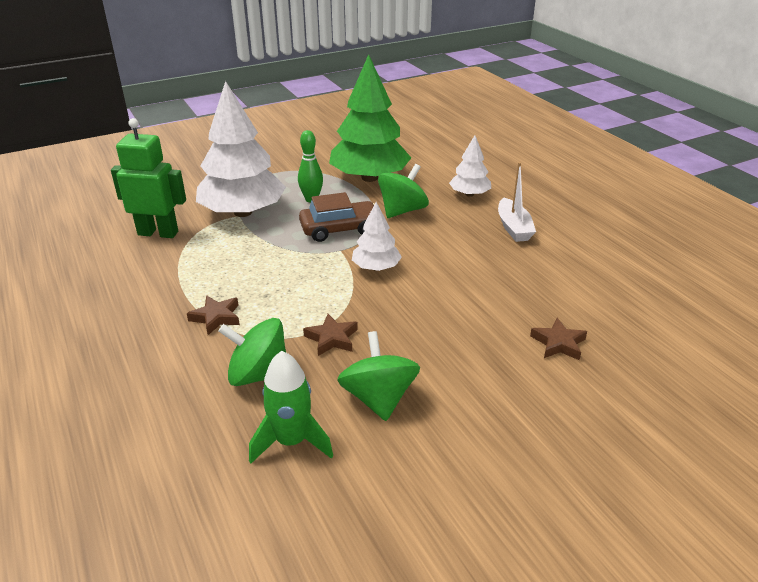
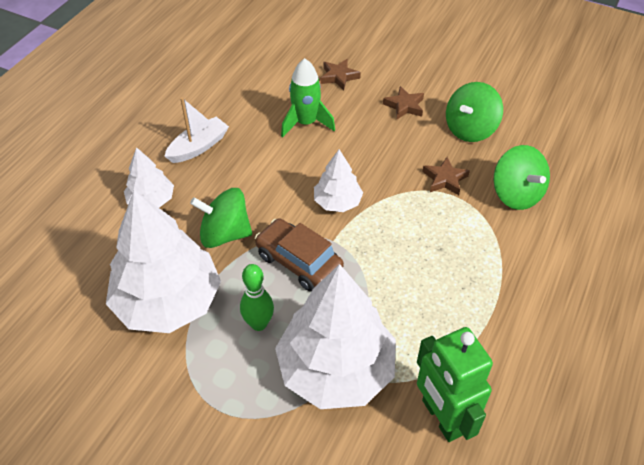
camera: 125 degrees left, 15 degrees up
(216, 317) = (496, 260): brown star -> brown star (404, 106)
(292, 441) = (541, 146): green rocket -> green rocket (306, 123)
(369, 178) = (168, 301): green tree -> white tree

